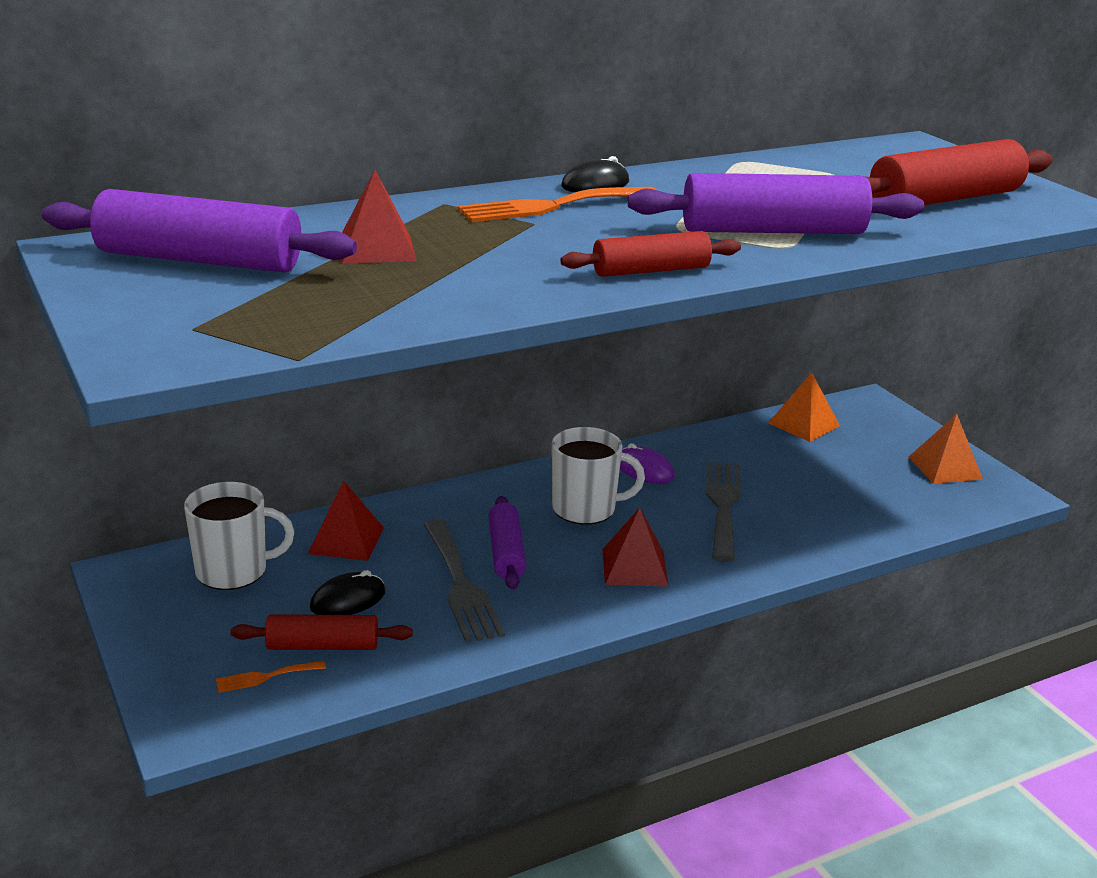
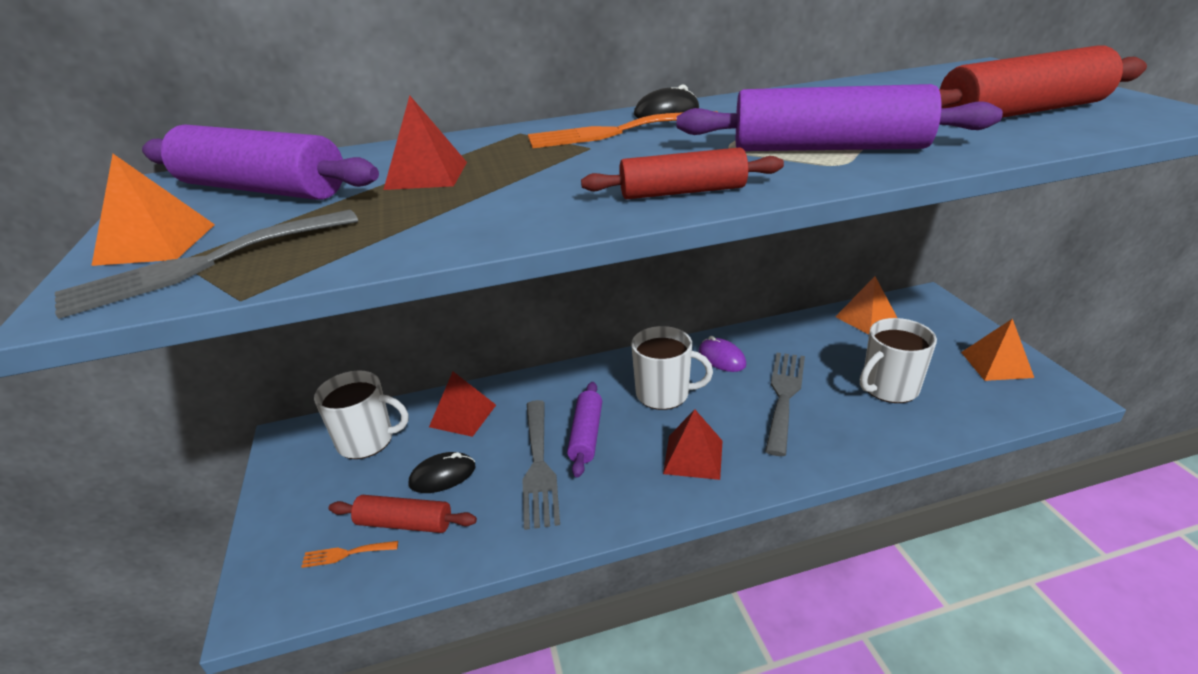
camera: 15 degrees right, 5 degrees up
(147, 313) = (156, 244): none -> orange pyramid
(226, 331) = (204, 264): none -> grey fork
(835, 494) = (888, 388): none -> white mug

